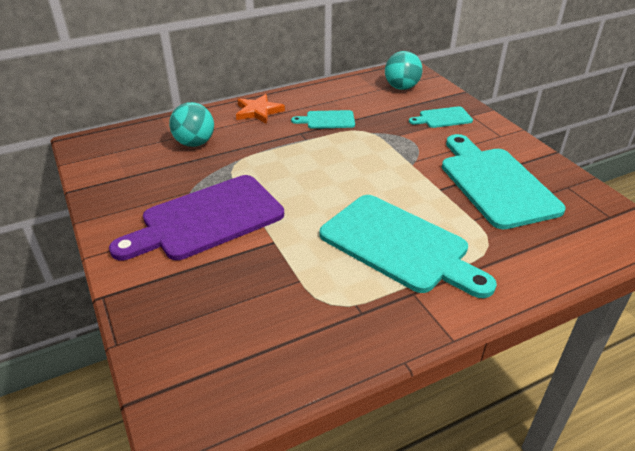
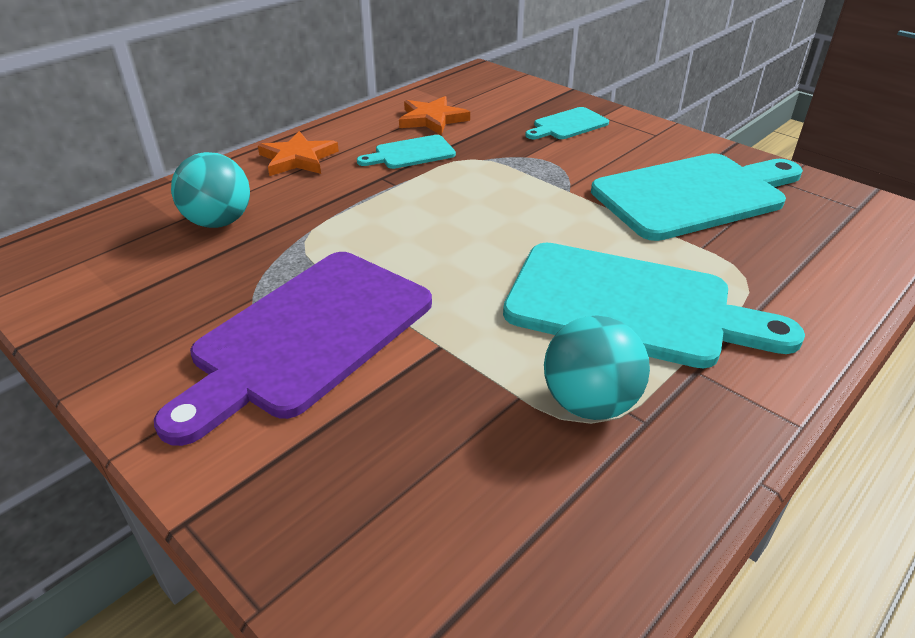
camera: 20 degrees left, 0 degrees up
(355, 99) = (432, 119): none -> orange star
(401, 87) = (487, 96): turquoise ball -> turquoise ball (589, 403)
(495, 183) = (694, 195): turquoise cutting board -> turquoise cutting board turned 105 degrees clockwise

